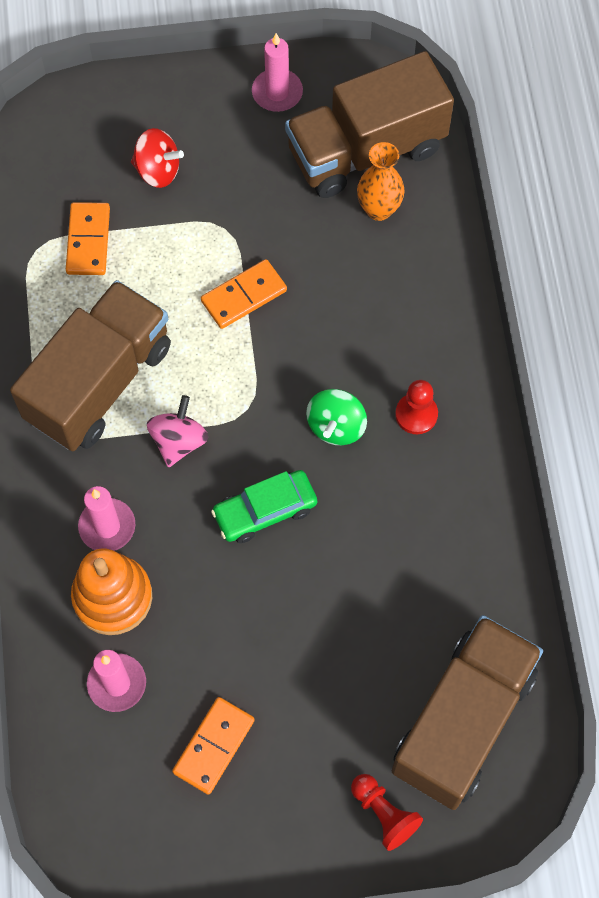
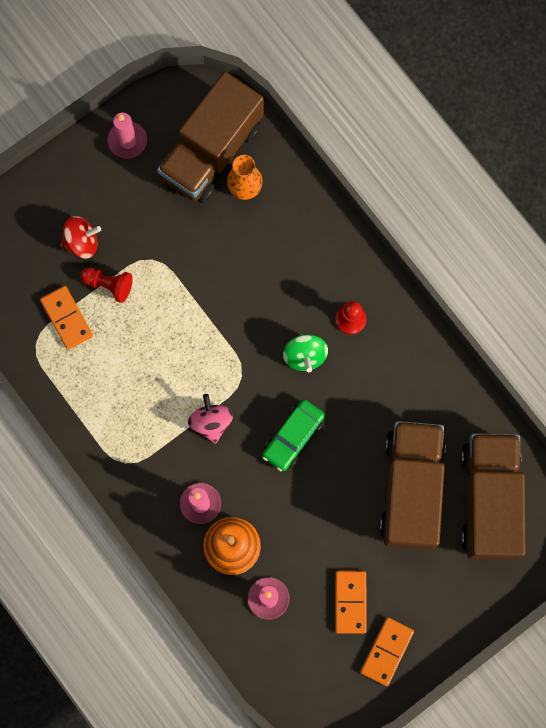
camera: 30 degrees left, 10 degrees up
(99, 382) = (135, 412): brown truck -> brown truck (411, 489)
(244, 296) = (193, 300): orange domino -> orange domino (386, 651)
(384, 814) = (474, 583): red pawn -> red pawn (108, 285)

